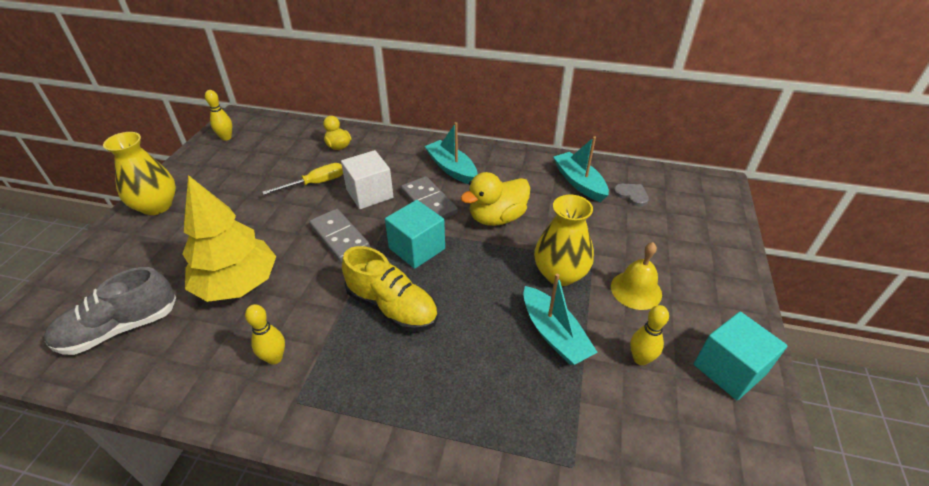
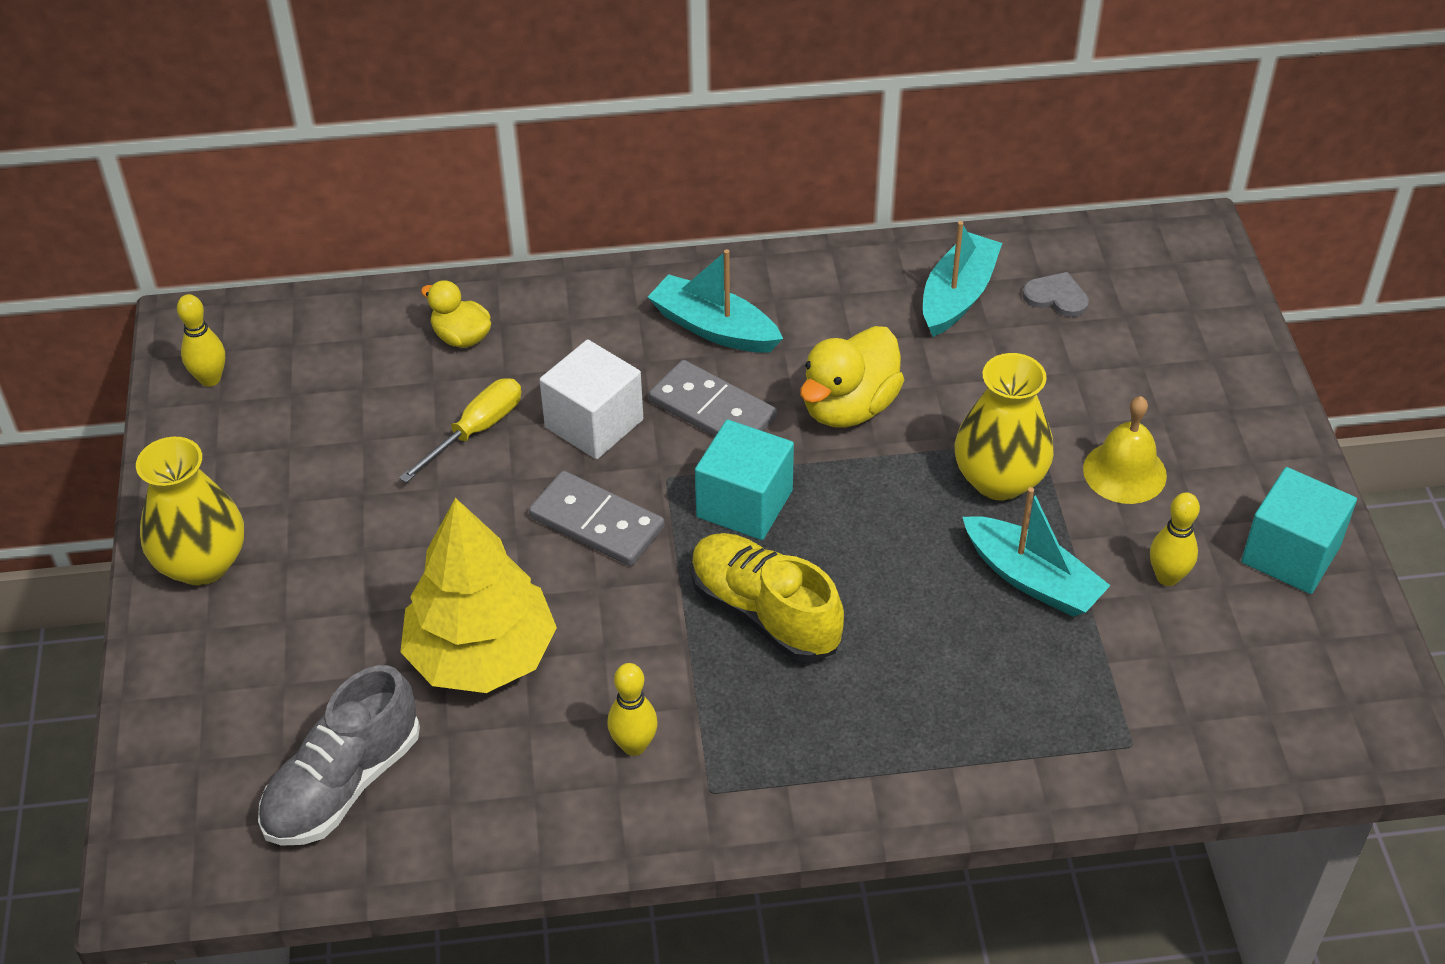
camera: 20 degrees left, 5 degrees up
(392, 307) = (764, 613): yellow shoe -> yellow shoe turned 150 degrees counterclockwise
(579, 183) = (957, 296): turquoise boat -> turquoise boat turned 75 degrees clockwise

